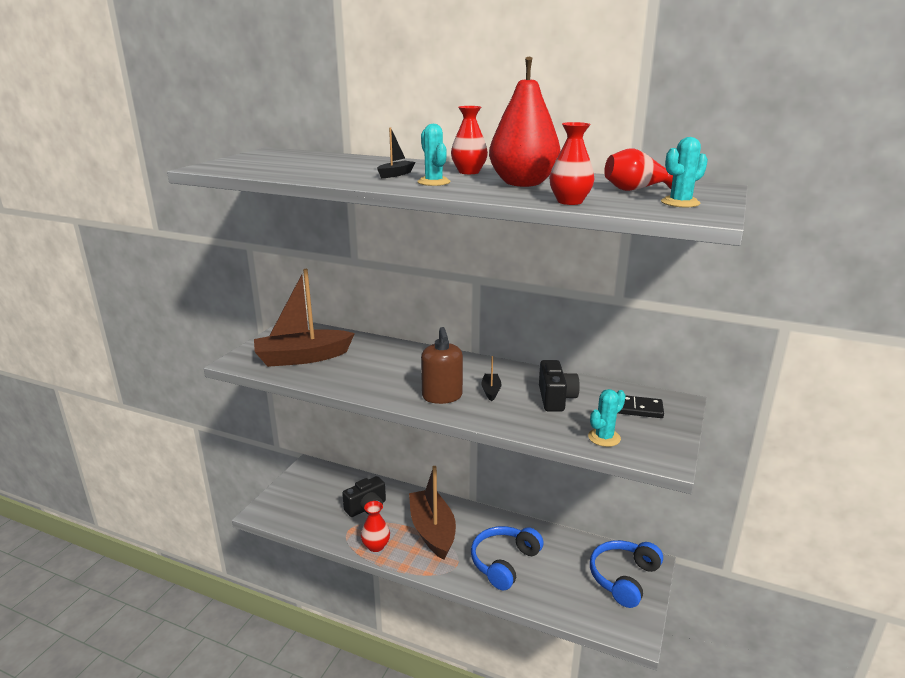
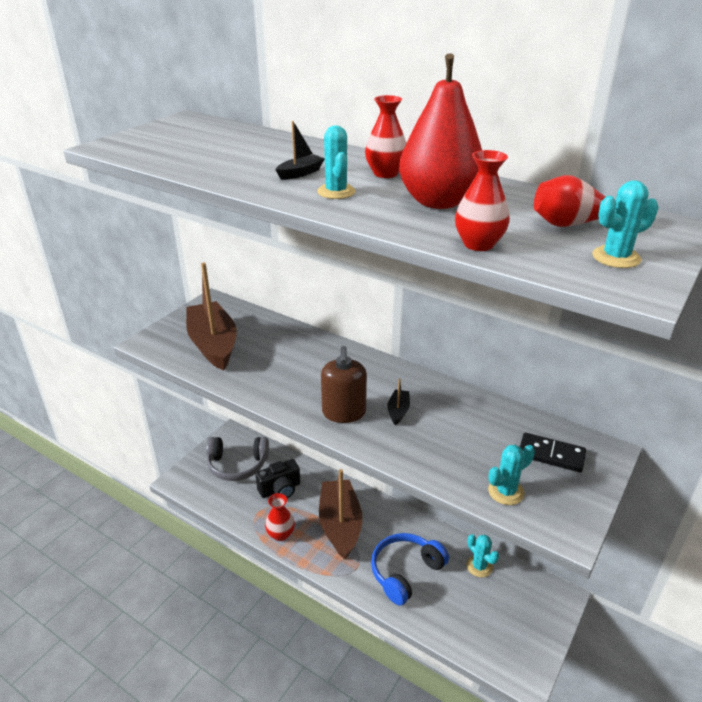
camera: 10 degrees right, 10 degrees up
(302, 358) = (213, 344): brown boat -> brown boat turned 75 degrees clockwise
(319, 492) = (237, 465): none -> grey headphones
(556, 398) = (466, 430): black camera -> none
(571, 549) = (479, 566): none -> turquoise cactus
(623, 578) = (527, 609): blue headphones -> none

